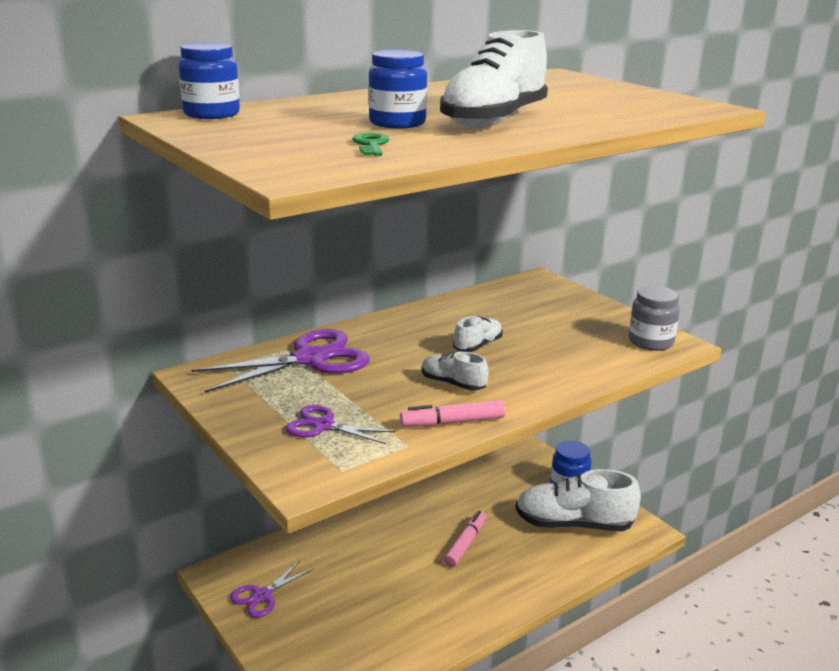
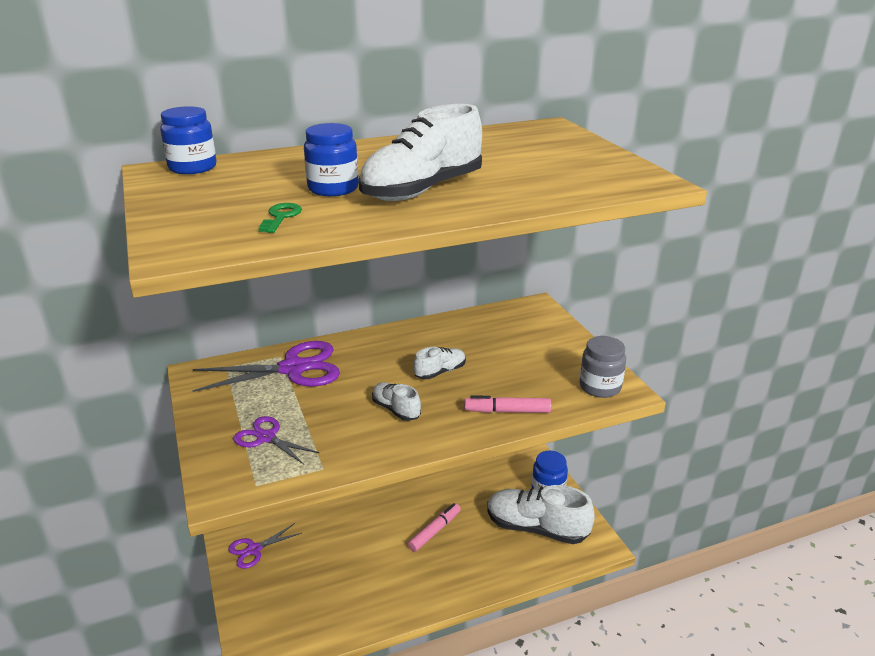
camera: 15 degrees right, 5 degrees up
(452, 422) = (373, 450): pink marker -> pink marker (507, 411)

